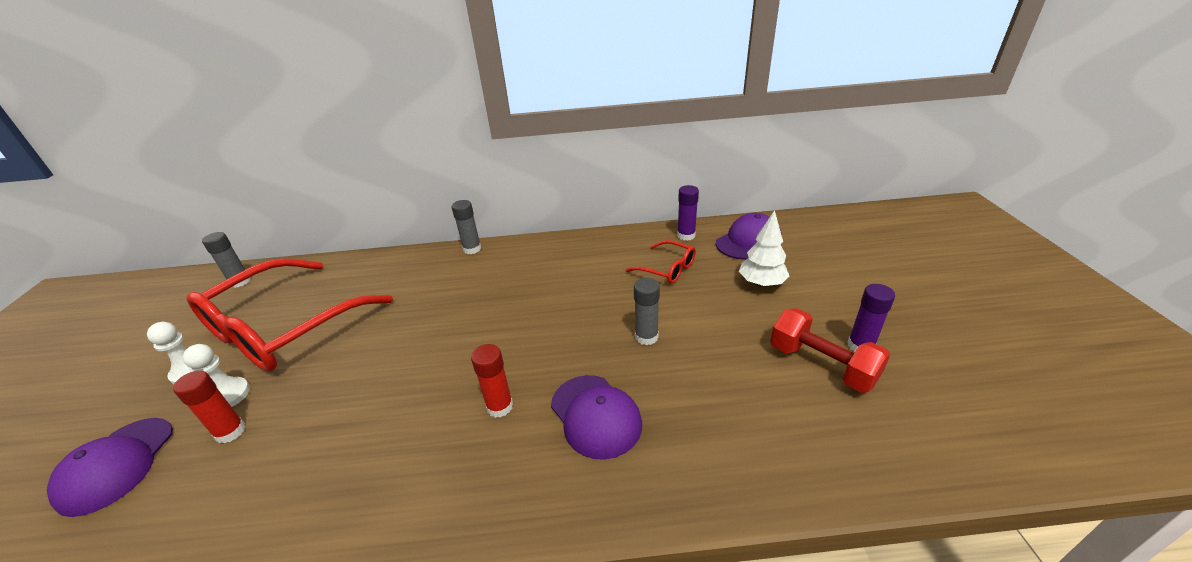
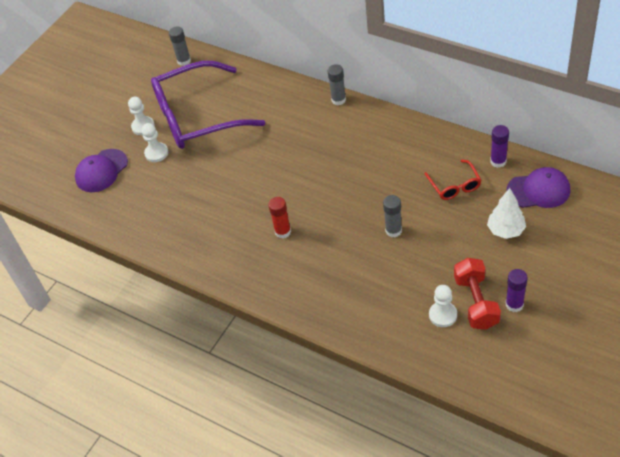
camera: 40 degrees right, 15 degrees up
(230, 432) = (152, 178): red glue stick -> none
(285, 327) = (198, 116): red glasses -> purple glasses
(595, 415) = (326, 263): purple cap -> none
(805, 400) = (443, 315): none -> white pawn

